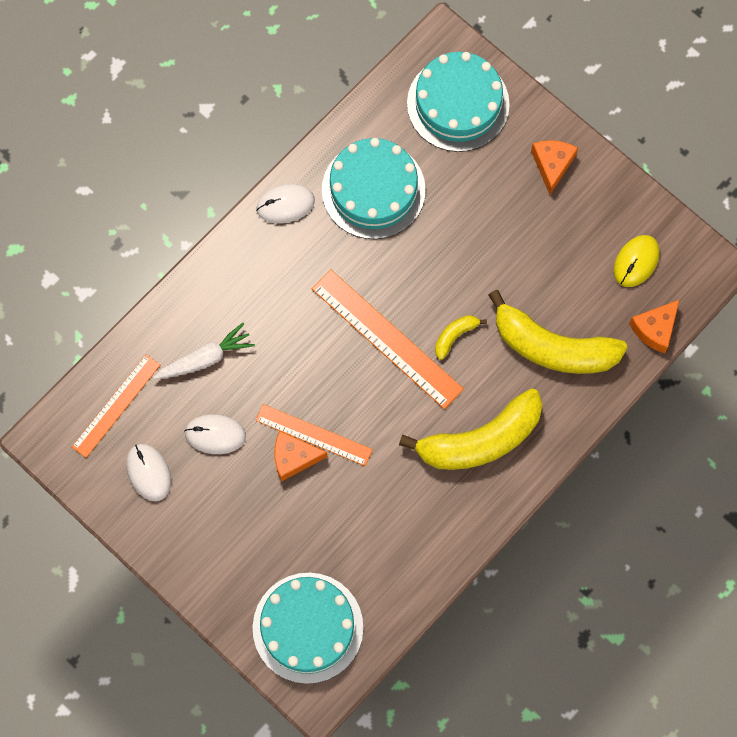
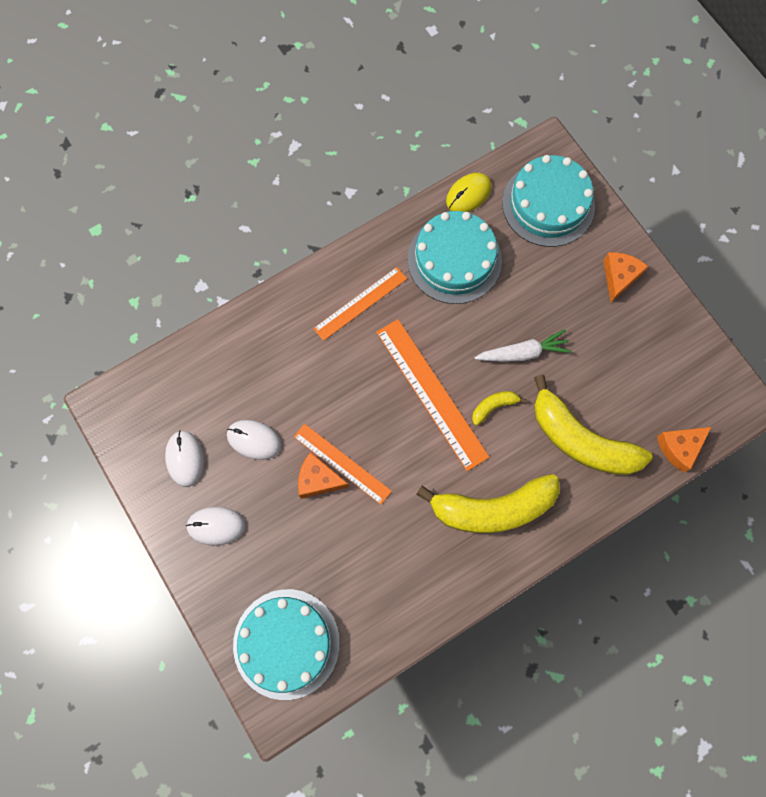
camera: 15 degrees right, 0 degrees up
(116, 405) = (174, 391): orange ruler -> orange ruler (360, 303)
(205, 358) = (265, 369): white carrot -> white carrot (523, 353)
(285, 205) = (373, 253): white mouse -> white mouse (216, 526)
(636, 262) = (676, 382): yellow mouse -> yellow mouse (468, 194)

